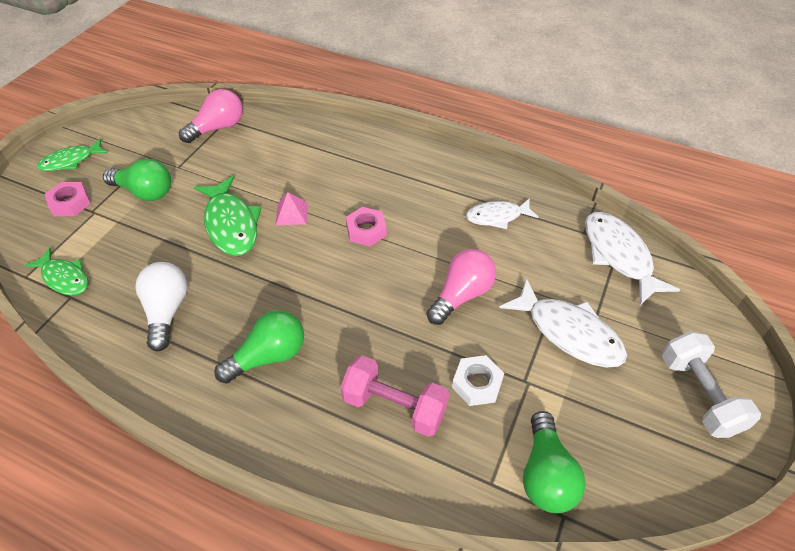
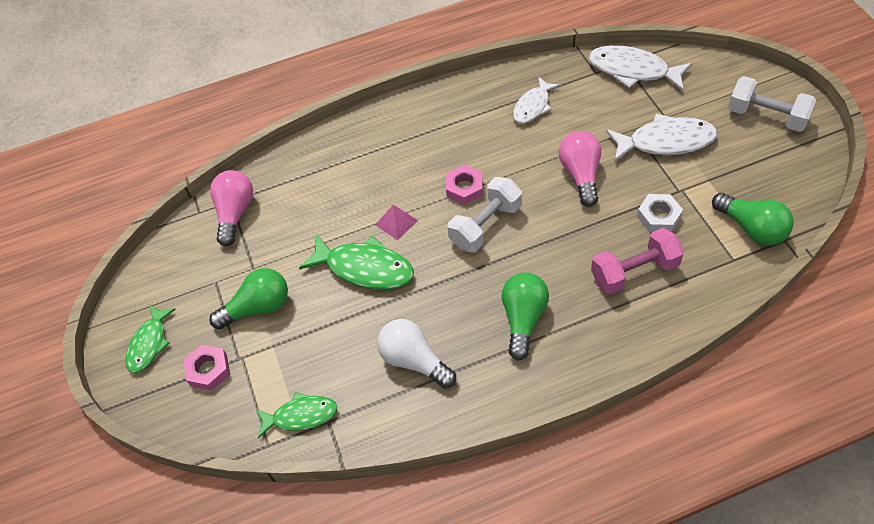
camera: 40 degrees left, 5 degrees up
(342, 268) = (486, 225): none -> white dumbbell

